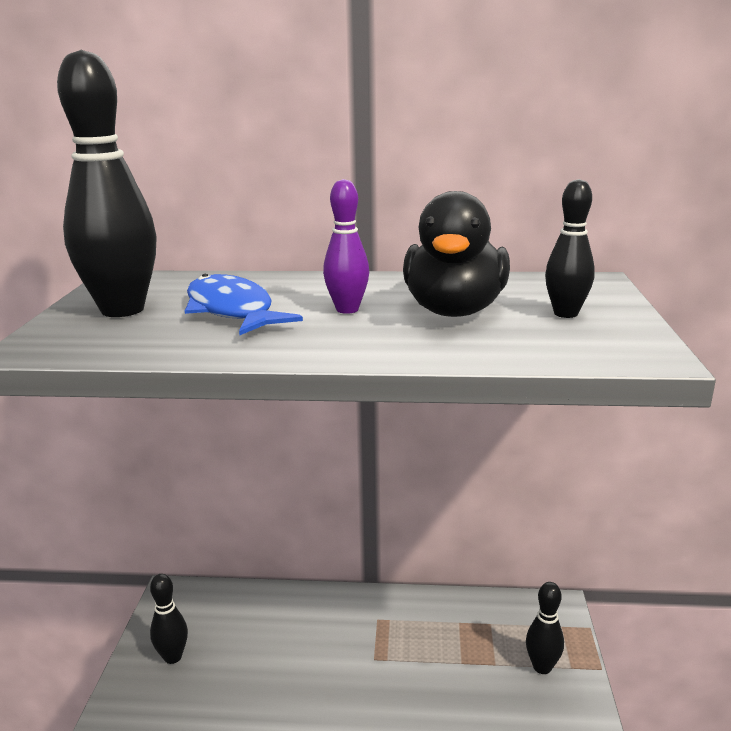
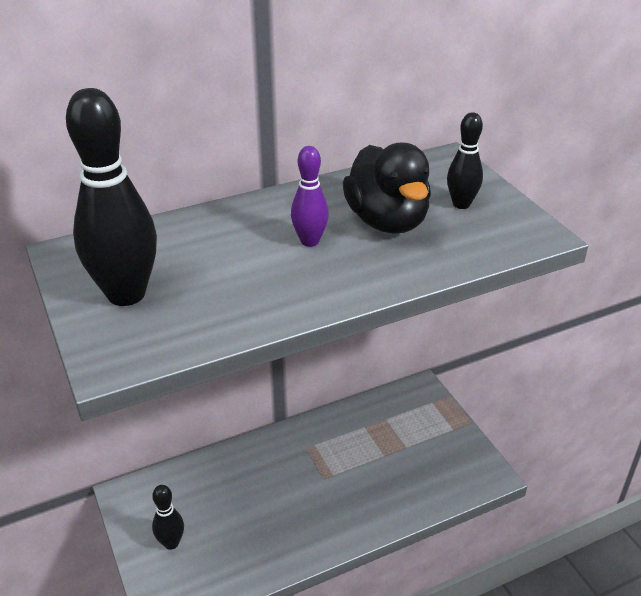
camera: 30 degrees left, 15 degrees up
(232, 311) = (222, 268): blue fish -> none
(542, 667) = (436, 436): black bowling pin -> none

